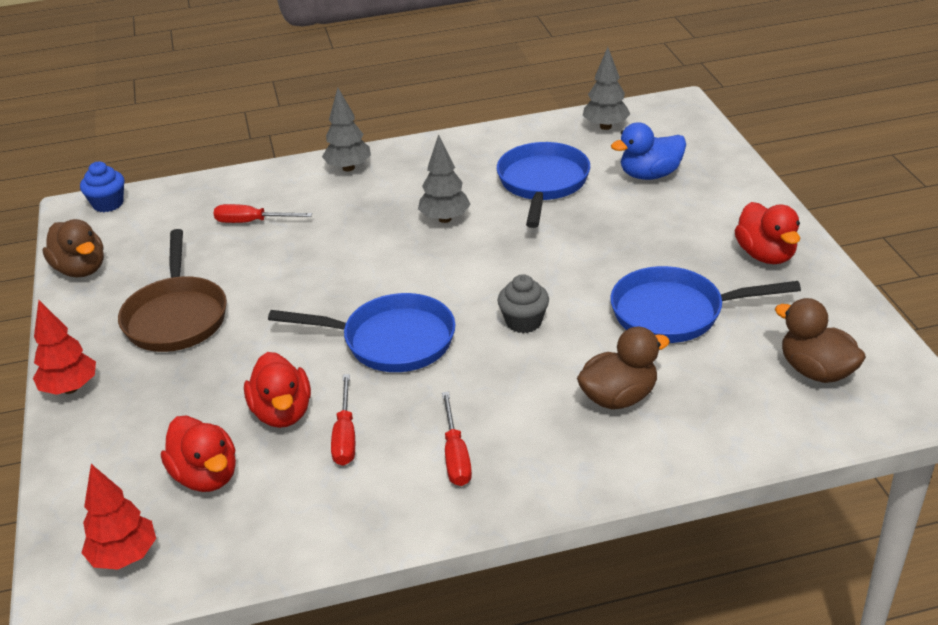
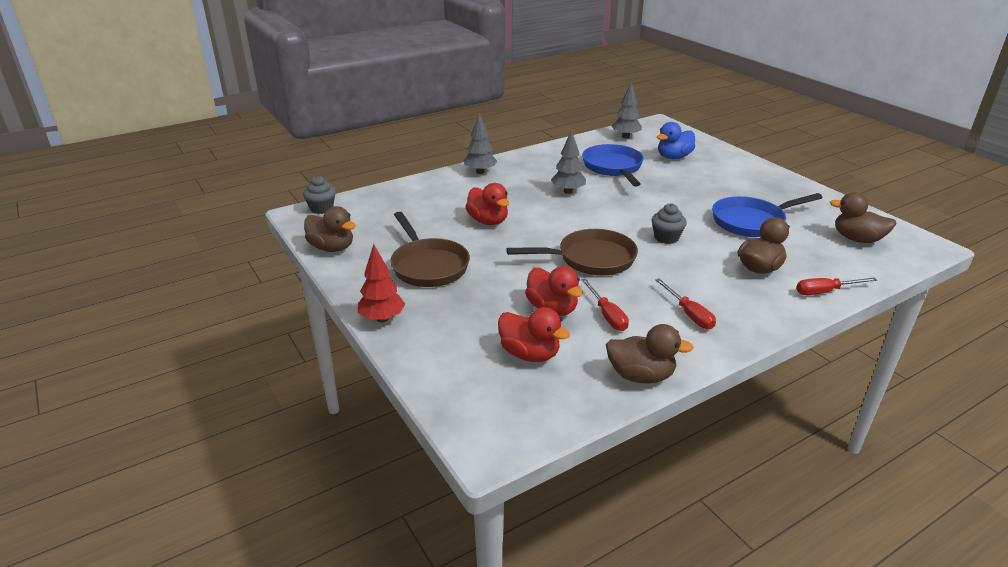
camera: 20 degrees left, 5 degrees down
(108, 204) = (322, 208): blue cupcake -> grey cupcake
(124, 556) = (511, 413): red tree -> none
(252, 222) = (438, 207): red screwdriver -> red screwdriver (825, 291)
(319, 537) = (640, 376): none -> brown duck
(391, 341) = (591, 259): blue pan -> brown pan
(765, 255) = (776, 188): red duck -> red duck (488, 221)

